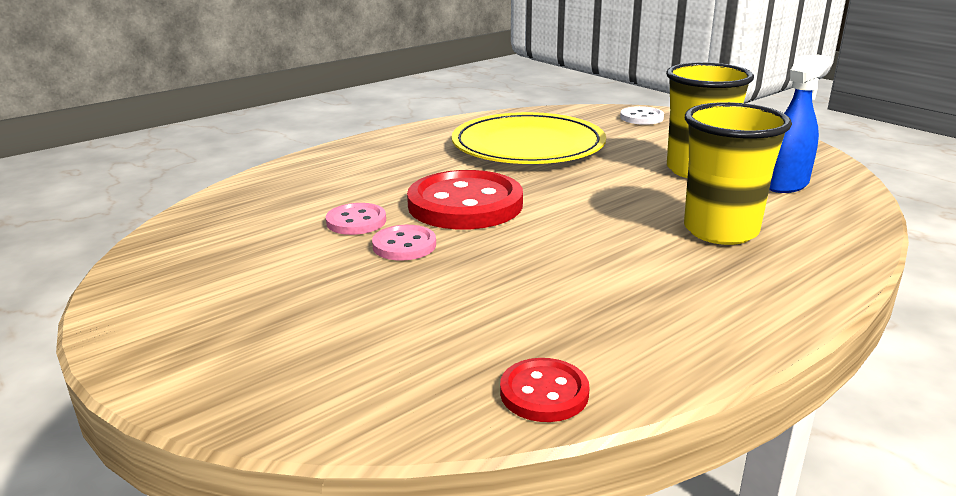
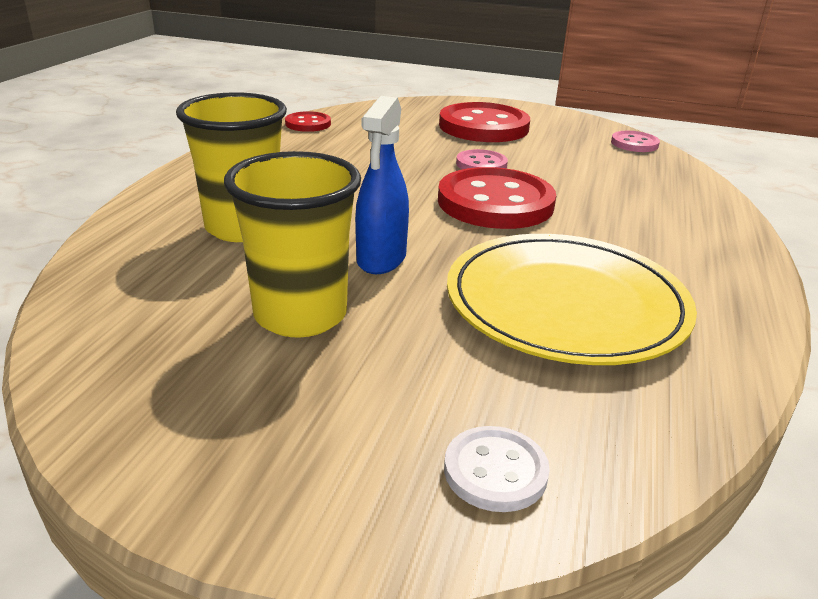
camera: 145 degrees right, 5 degrees up
(282, 306) = (483, 127): none -> red button
(356, 221) = (547, 172): pink button -> pink button (634, 144)
(786, 184) = (169, 317): blue spray bottle -> blue spray bottle (381, 259)

